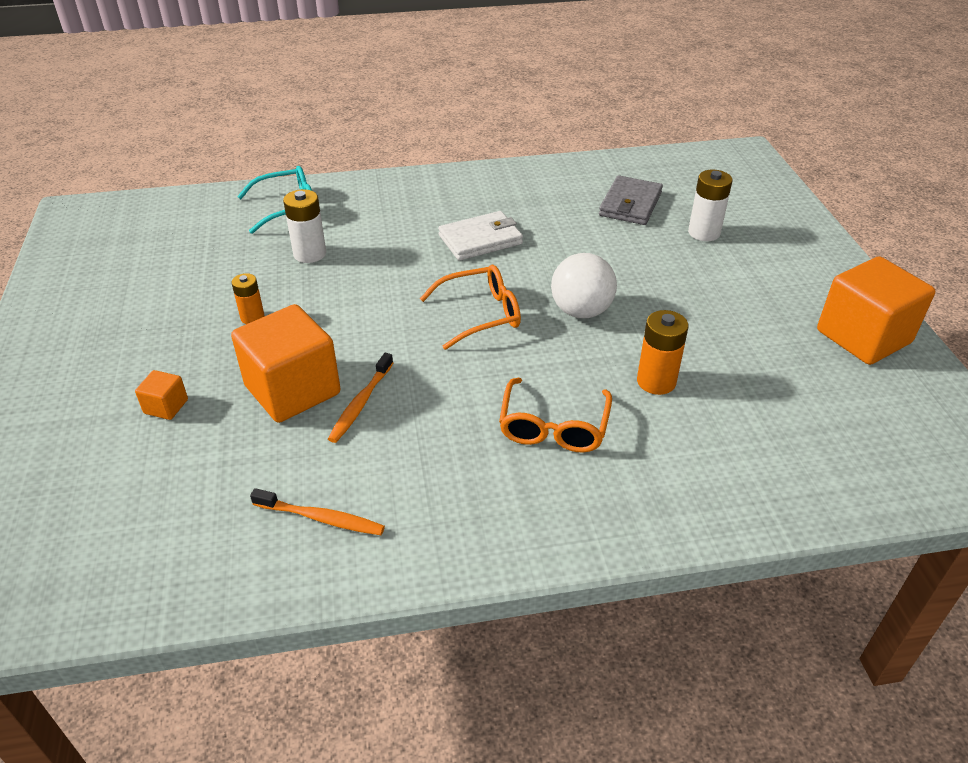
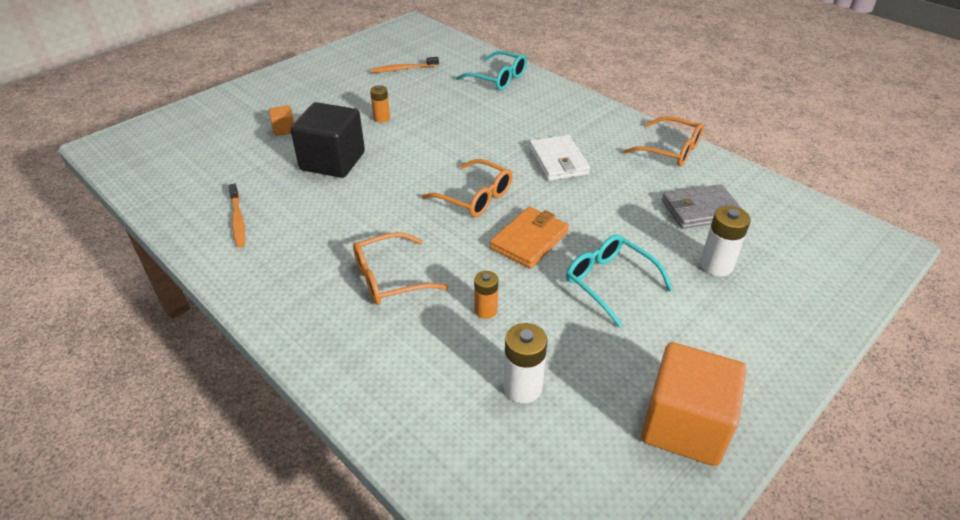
camera: 55 degrees right, 0 degrees up
(292, 390) = (332, 161): orange cube -> black cube
(310, 254) = (462, 107): white battery -> white battery (522, 387)
(360, 403) = (342, 190): orange toothbrush -> orange toothbrush (403, 69)
(480, 239) = (558, 161): white wallet -> white wallet turned 45 degrees clockwise
(535, 176) = (670, 150): none -> orange glasses
(581, 311) = (529, 240): white ball -> orange wallet
(656, 381) = (486, 310): orange battery -> orange battery, size x0.66
(678, 294) = (609, 282): none -> turquoise glasses

